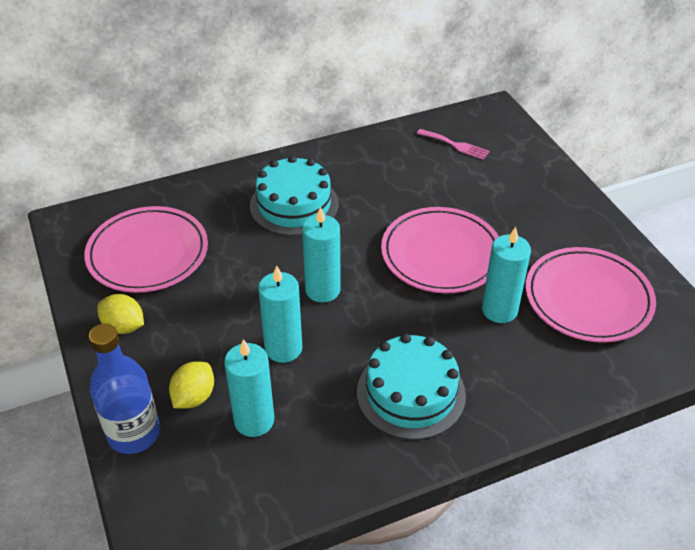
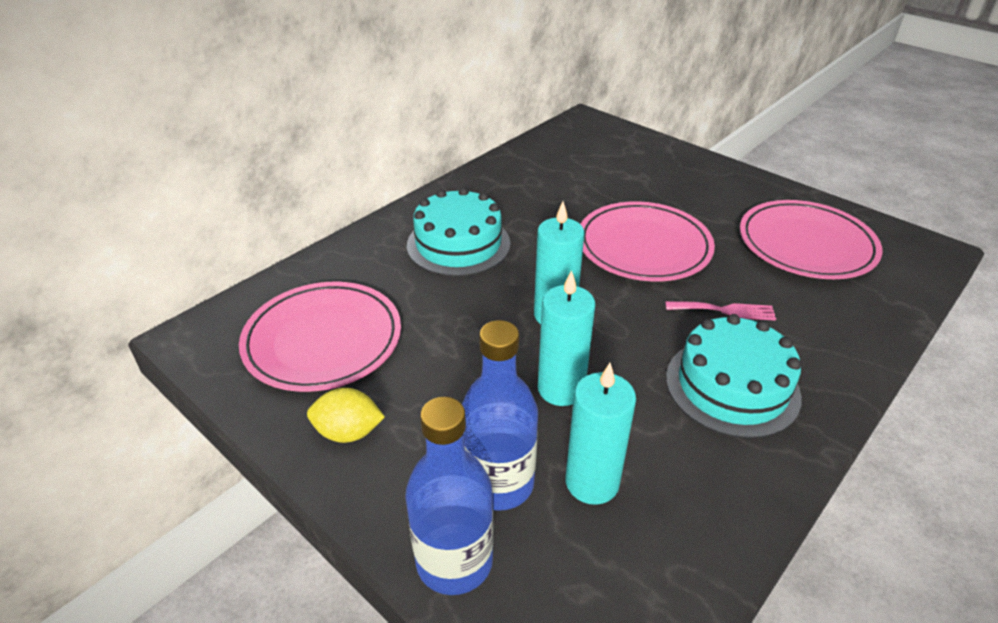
camera: 25 degrees left, 5 degrees down
(194, 397) = (499, 483): yellow lemon -> blue bottle
(455, 145) = (574, 154): pink fork -> pink fork (725, 310)
(499, 310) = (741, 279): turquoise candle -> none

